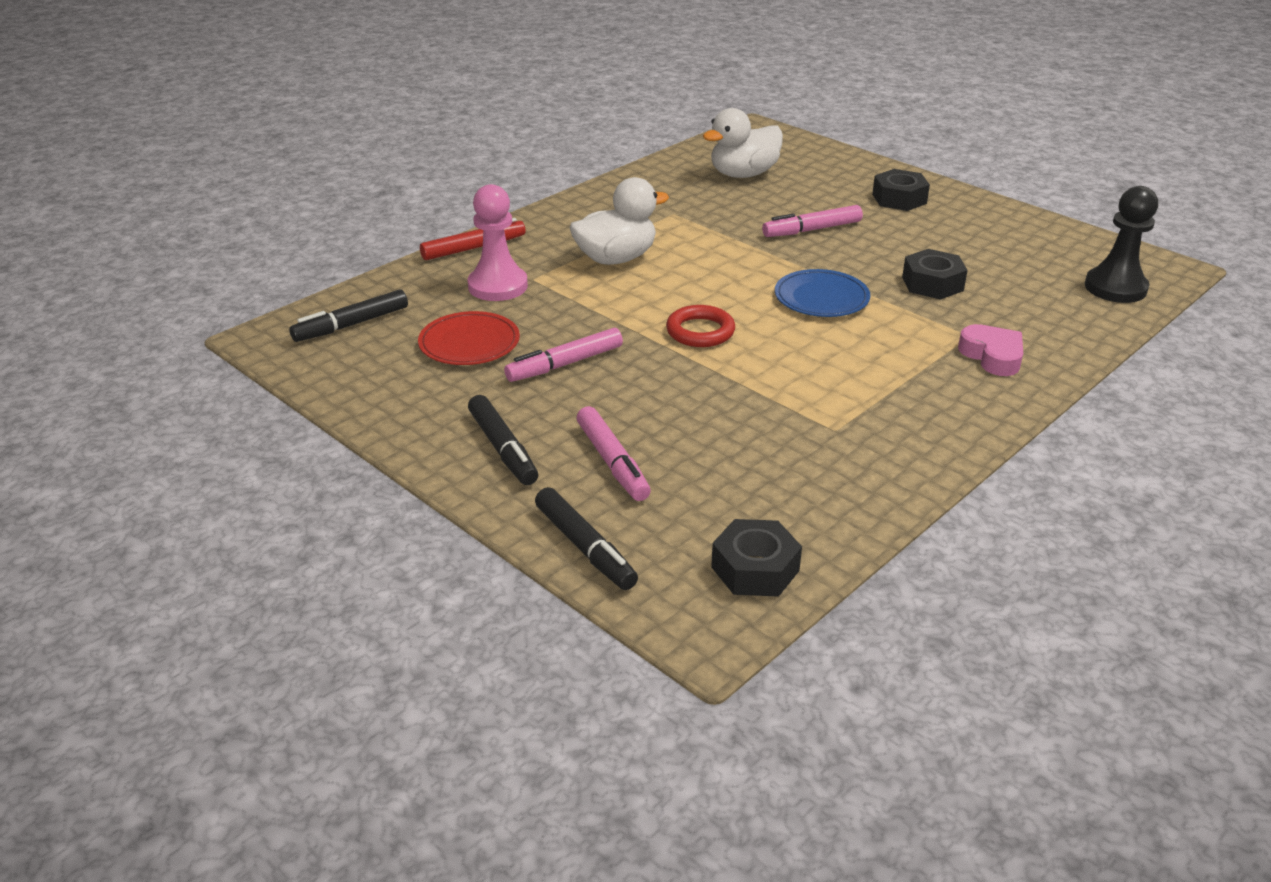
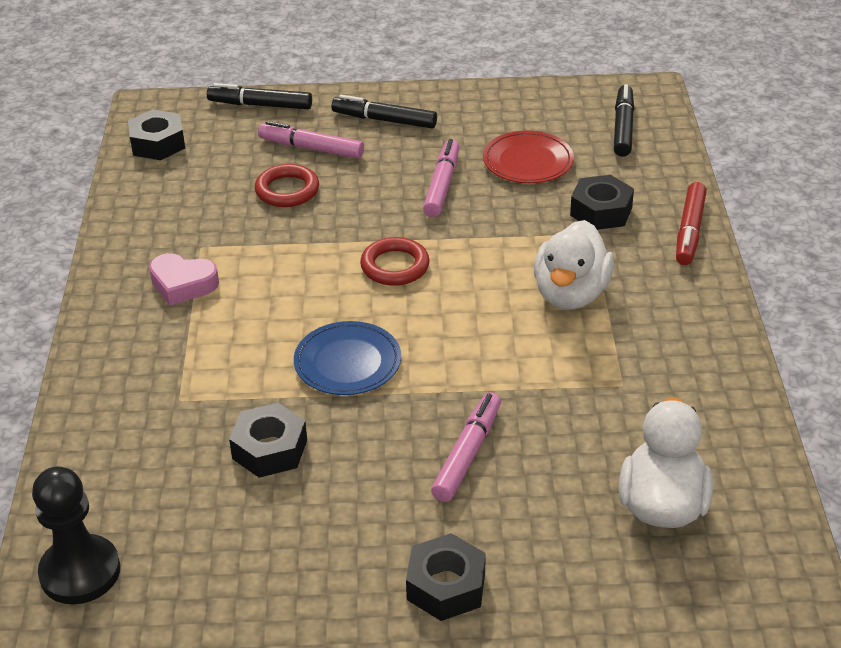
camera: 135 degrees right, 5 degrees up
(498, 286) = (601, 211): pink pawn -> black nut
(694, 435) = (287, 190): none -> red ring
(992, 356) = (141, 387): pink heart -> pink heart (183, 284)

